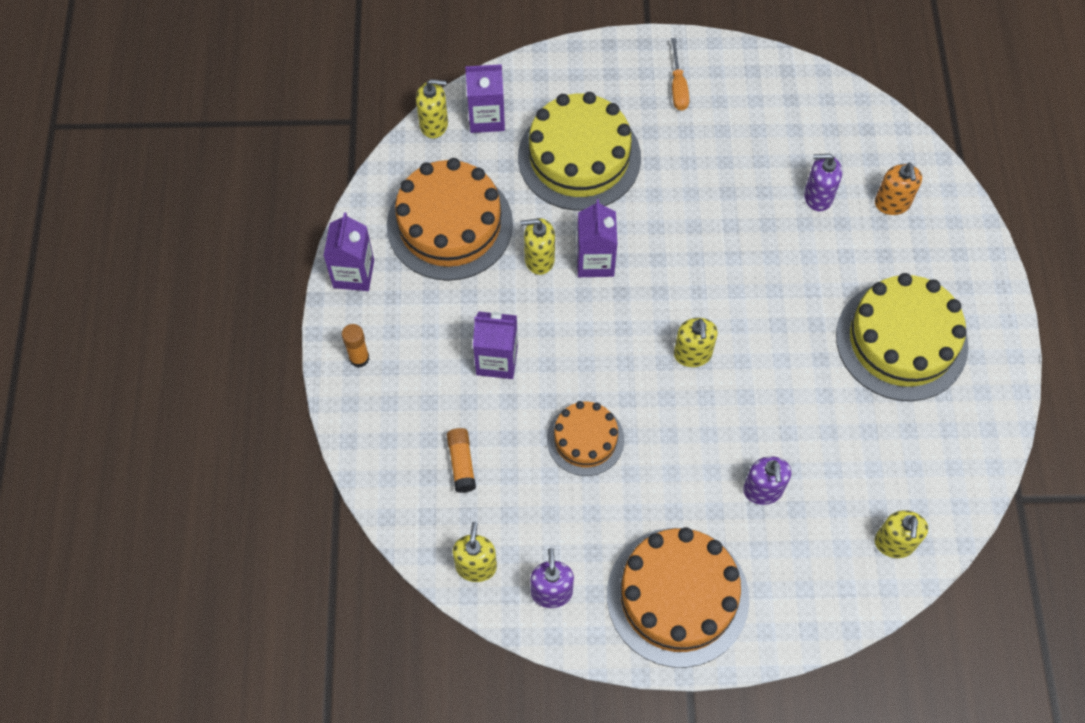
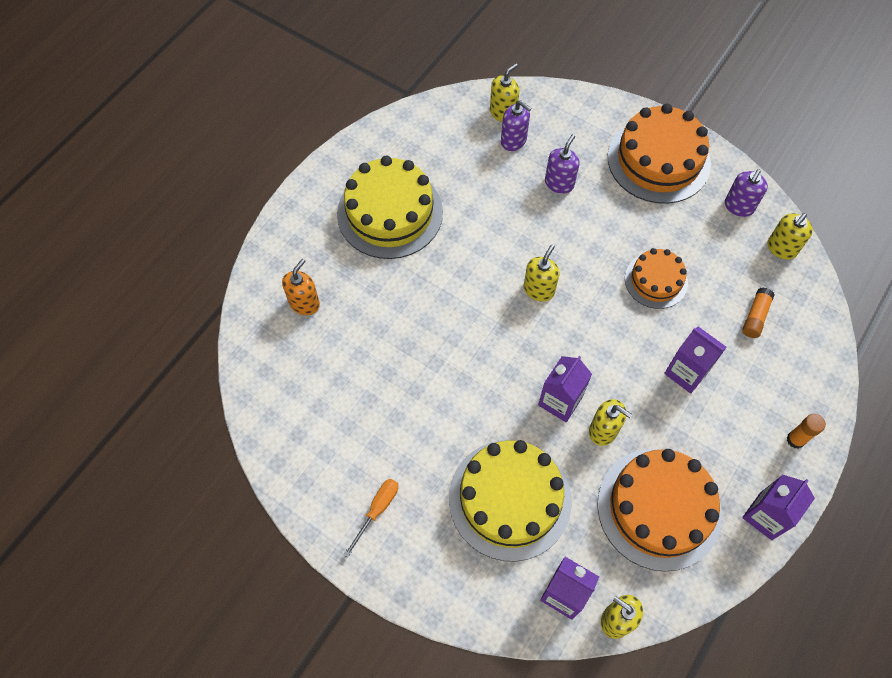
camera: 145 degrees left, 0 degrees up
(818, 196) = (352, 343): purple soap dispenser -> purple soap dispenser (513, 141)

